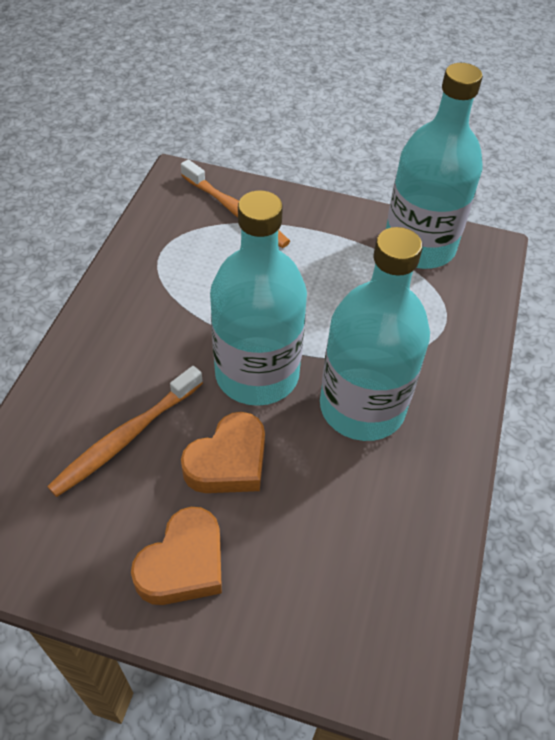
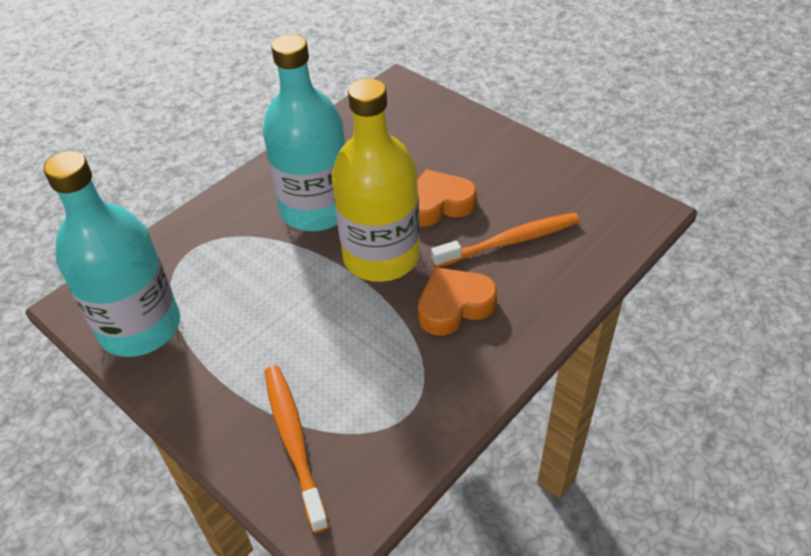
camera: 150 degrees left, 5 degrees down
(183, 564) = (496, 161): orange heart -> orange heart (454, 306)
(257, 374) = (381, 256): turquoise bottle -> yellow bottle

